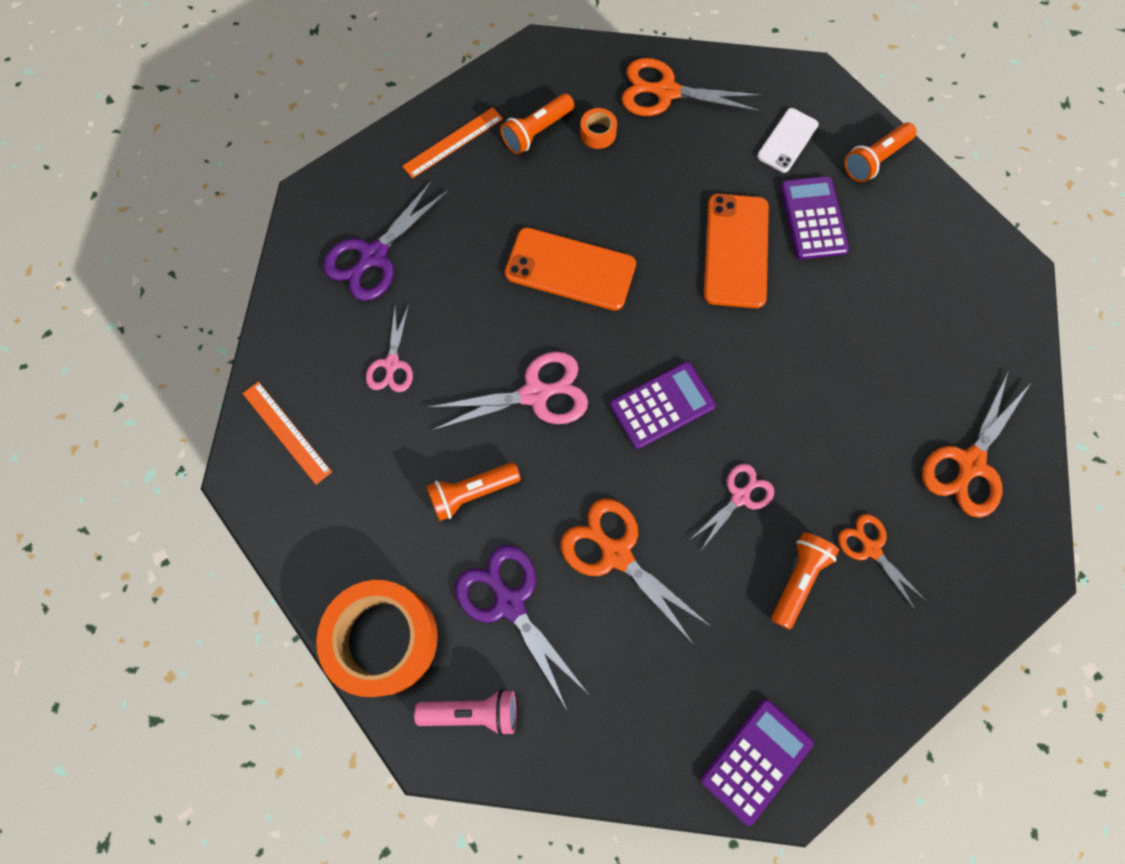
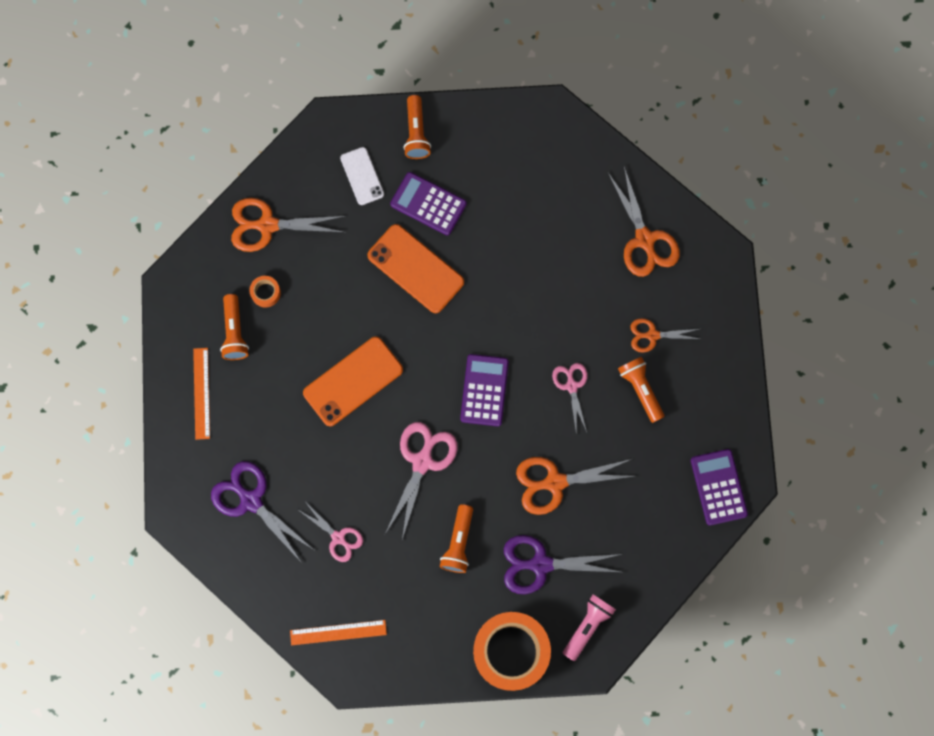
camera: 55 degrees left, 5 degrees up
(374, 256) = (251, 501): purple scissors -> purple scissors turned 150 degrees clockwise
(666, 92) = (267, 225): orange scissors -> orange scissors turned 45 degrees clockwise

